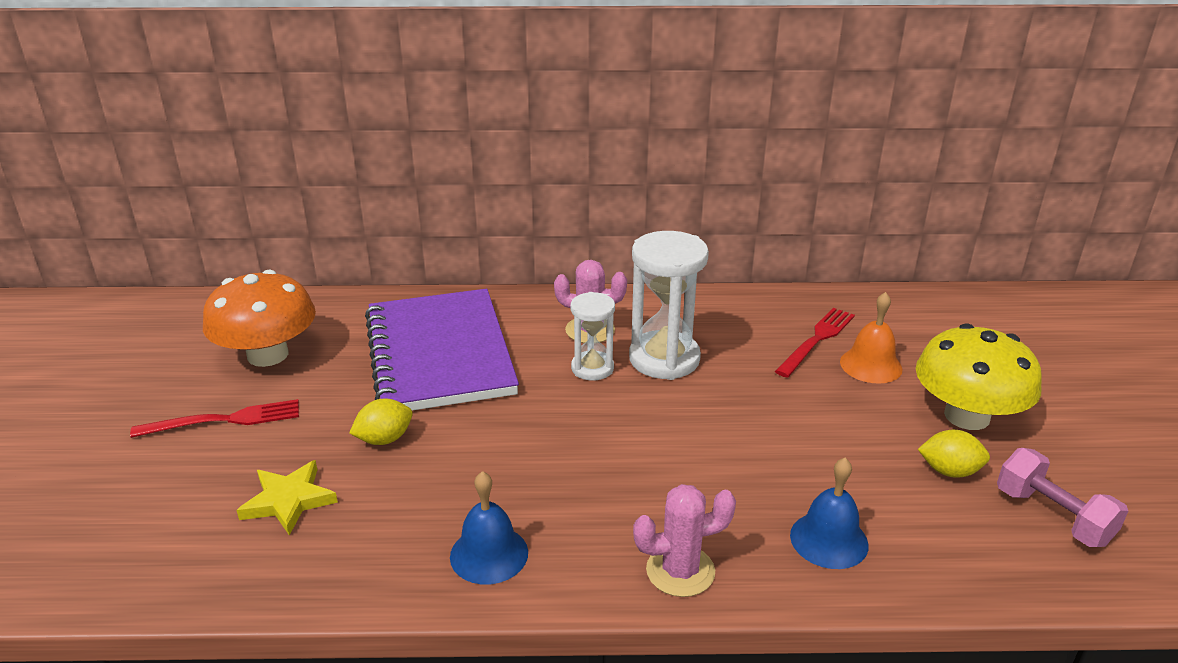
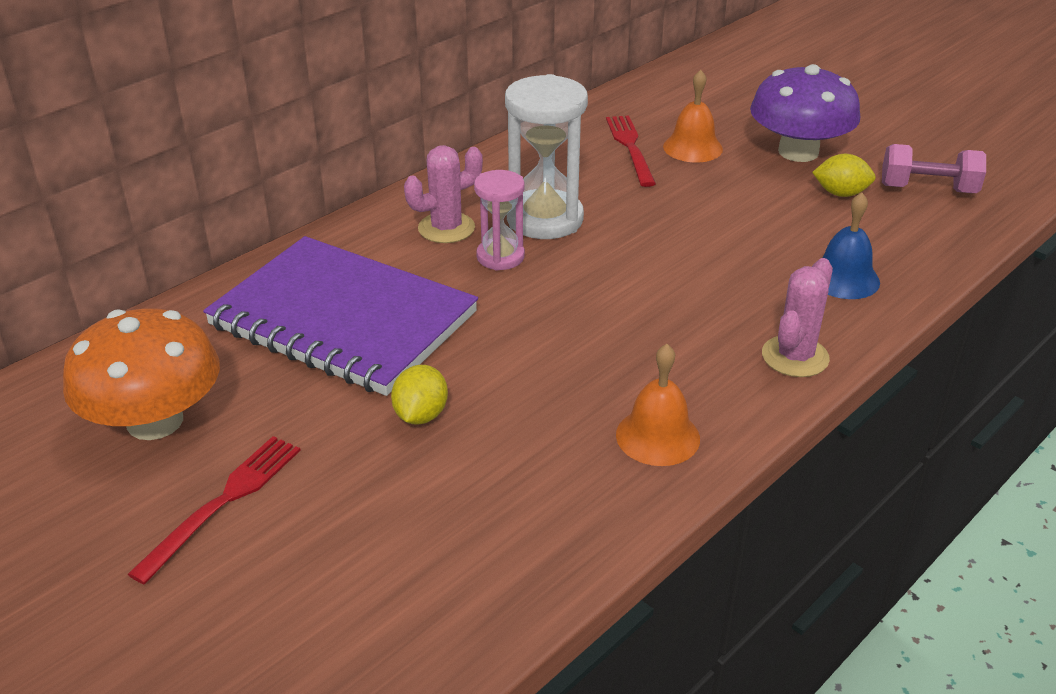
camera: 45 degrees left, 5 degrees up
(289, 500) = (424, 517): yellow star -> none
(489, 554) = (657, 436): blue bell -> orange bell
(592, 368) = (500, 257): white hourglass -> pink hourglass
(949, 471) = (840, 193): yellow lemon -> yellow lemon turned 45 degrees clockwise
(966, 416) = (798, 152): yellow mushroom -> purple mushroom

